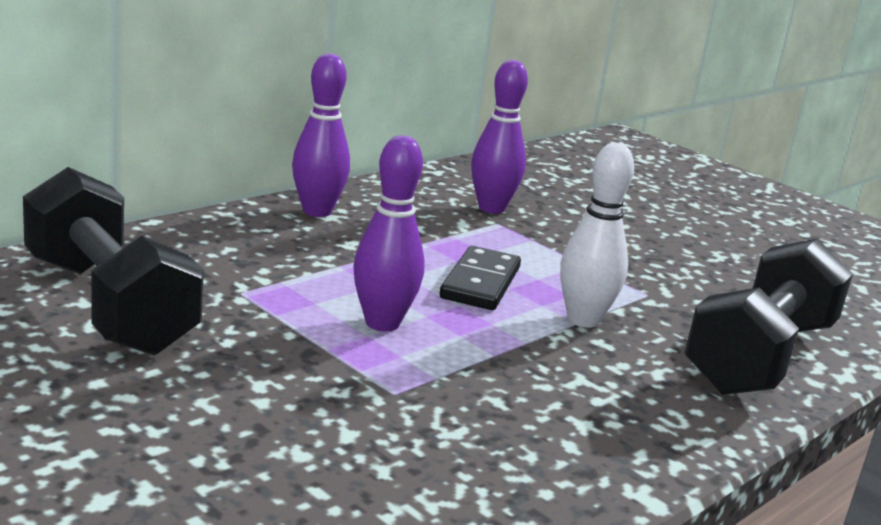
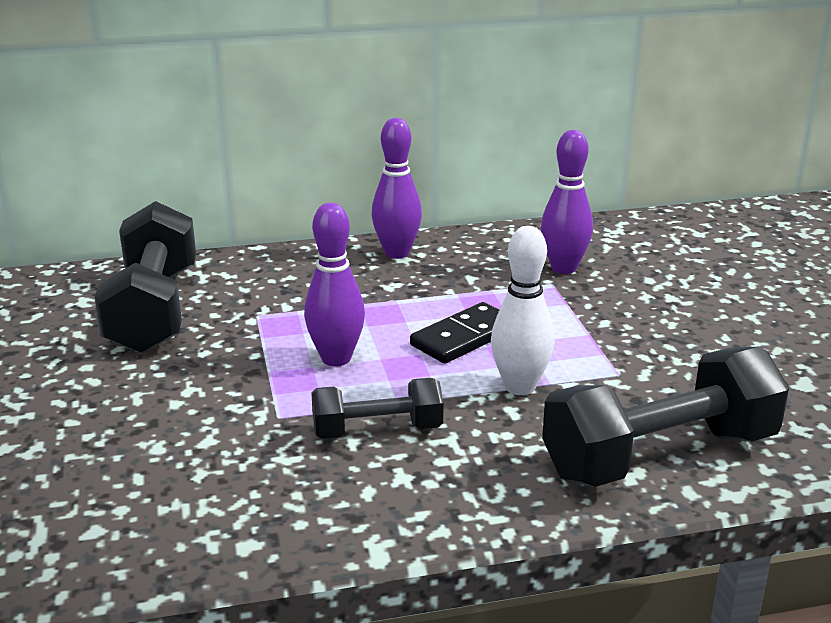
camera: 35 degrees right, 5 degrees up
(508, 385) = (377, 430): none -> black dumbbell

